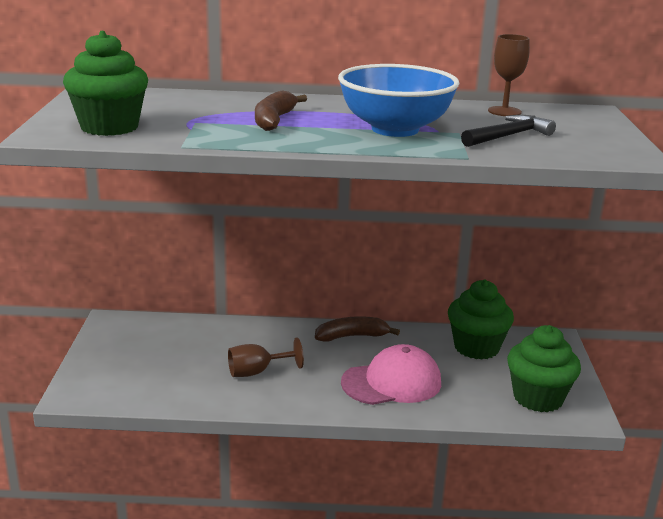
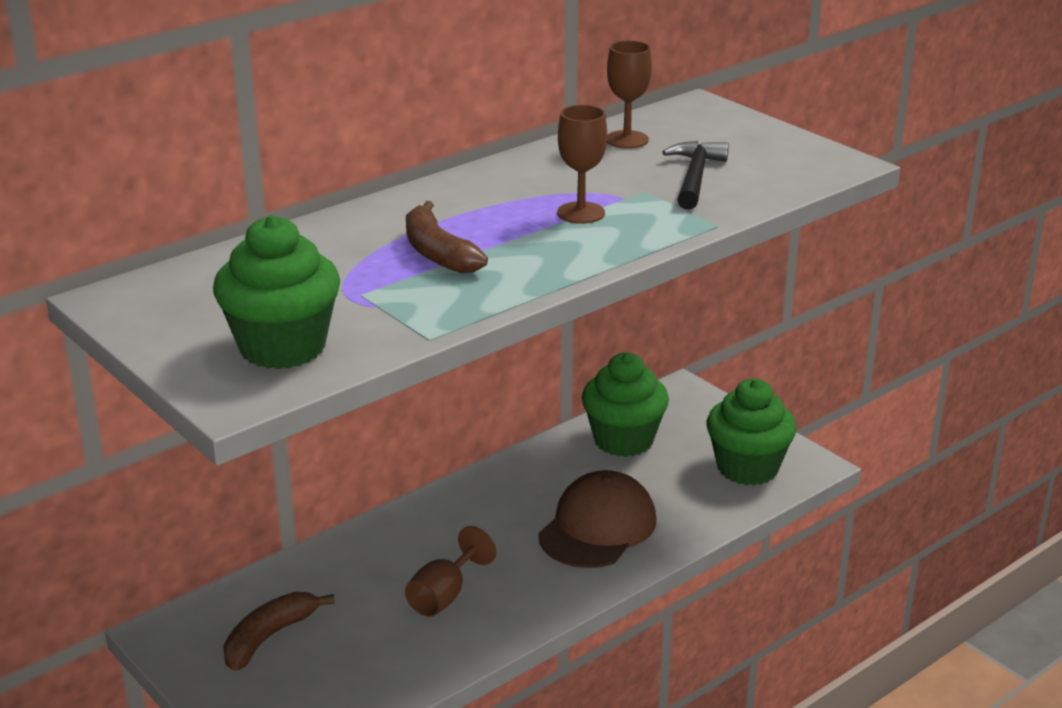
camera: 40 degrees left, 5 degrees up
(352, 336) = (483, 494): brown banana -> brown banana (269, 637)
(391, 382) = (597, 527): pink cap -> brown cap
(395, 129) = (581, 213): blue bowl -> brown goblet

